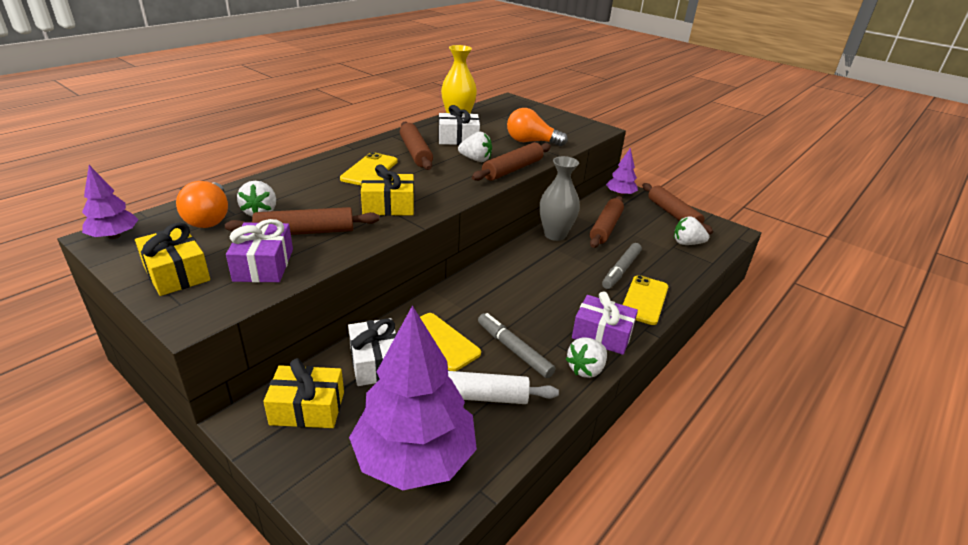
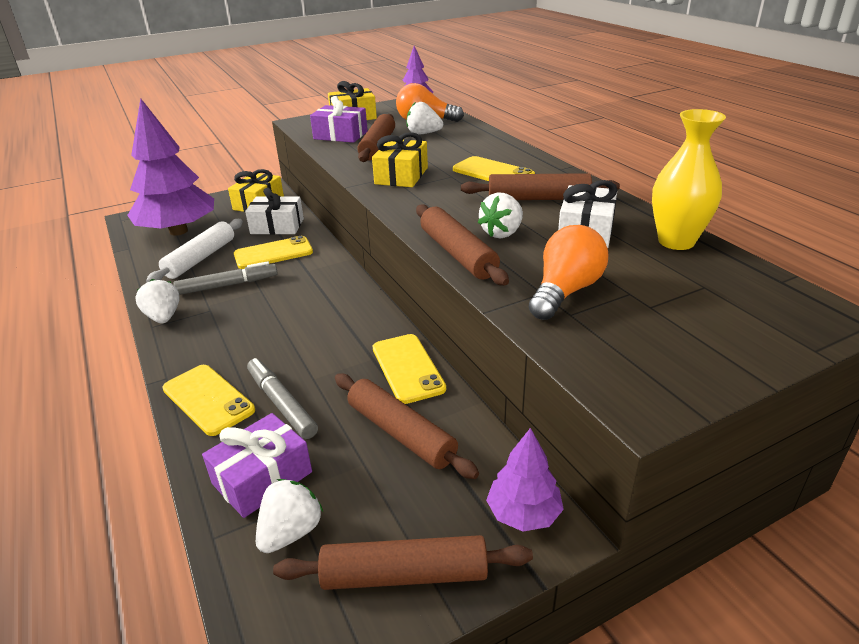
camera: 115 degrees right, 0 degrees up
(555, 235) = (408, 368): grey vase -> yellow phone
(602, 334) = (191, 342): purple gift -> purple gift (262, 478)

